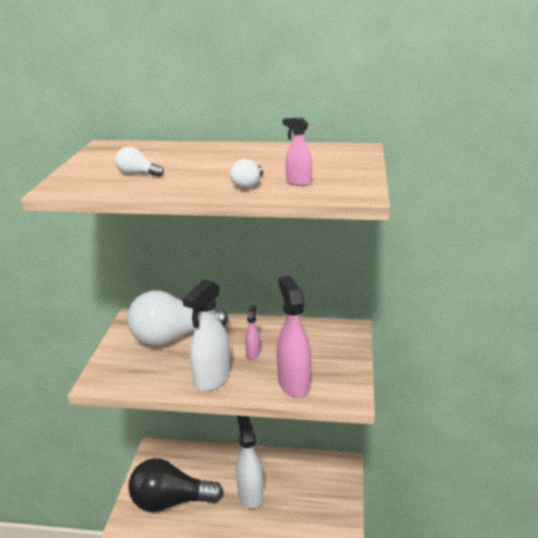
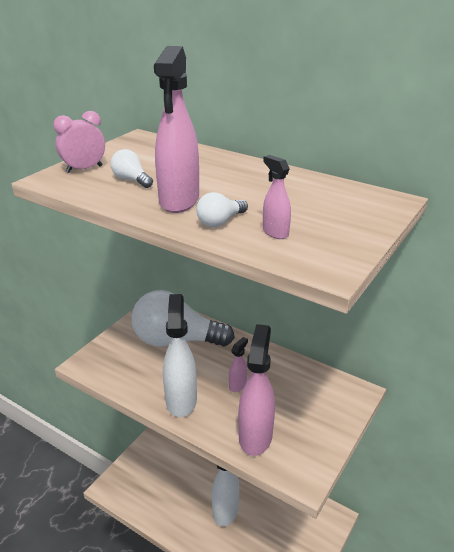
camera: 25 degrees right, 5 degrees up
(82, 175) = (84, 169): none -> pink clock
(170, 501) = (154, 485): black light bulb -> none
(198, 179) = (179, 201): none -> pink spray bottle
(211, 380) = (181, 400): white spray bottle -> white spray bottle turned 120 degrees clockwise

